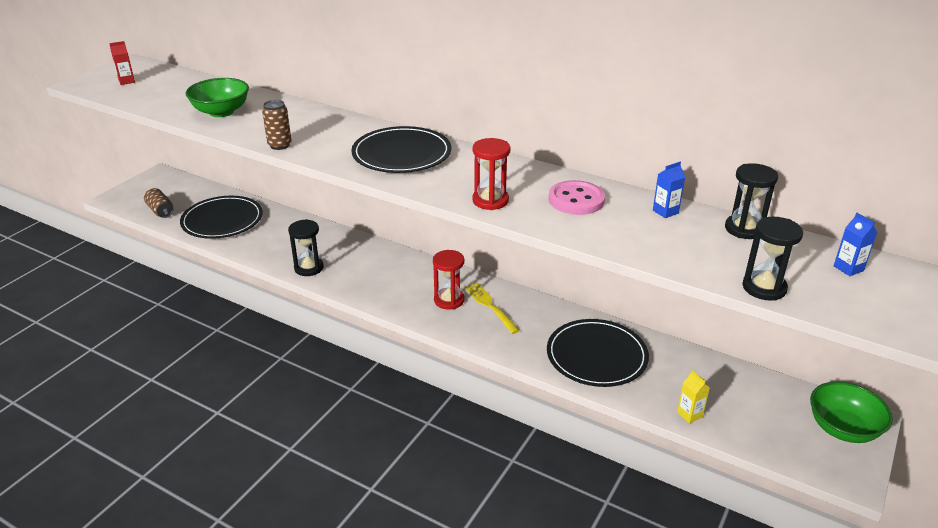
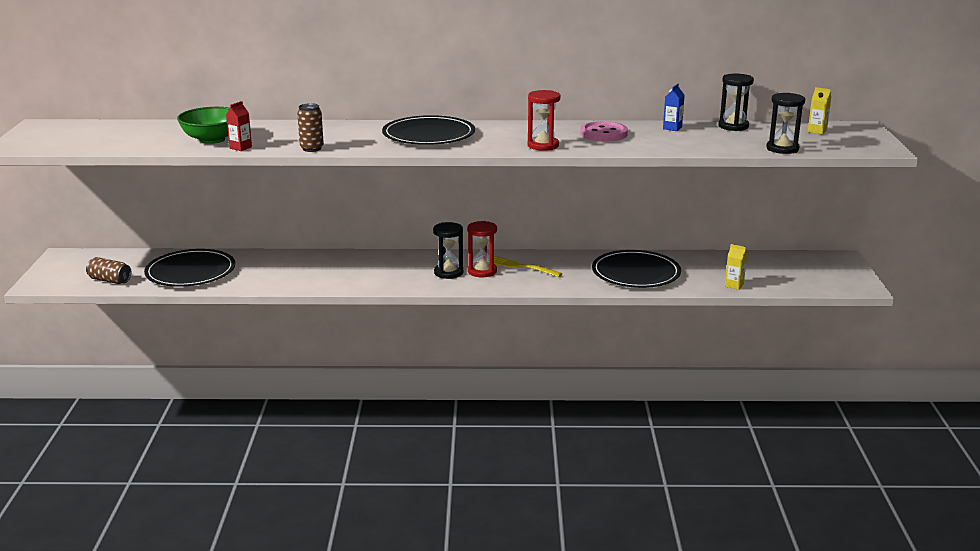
camera: 30 degrees left, 10 degrees down
(126, 81) = (63, 137): red carton -> red carton (240, 147)
(309, 268) = (328, 282): black hourglass -> black hourglass (448, 272)
(842, 429) = (833, 266): green bowl -> none
(848, 268) = (817, 131): blue carton -> yellow carton

